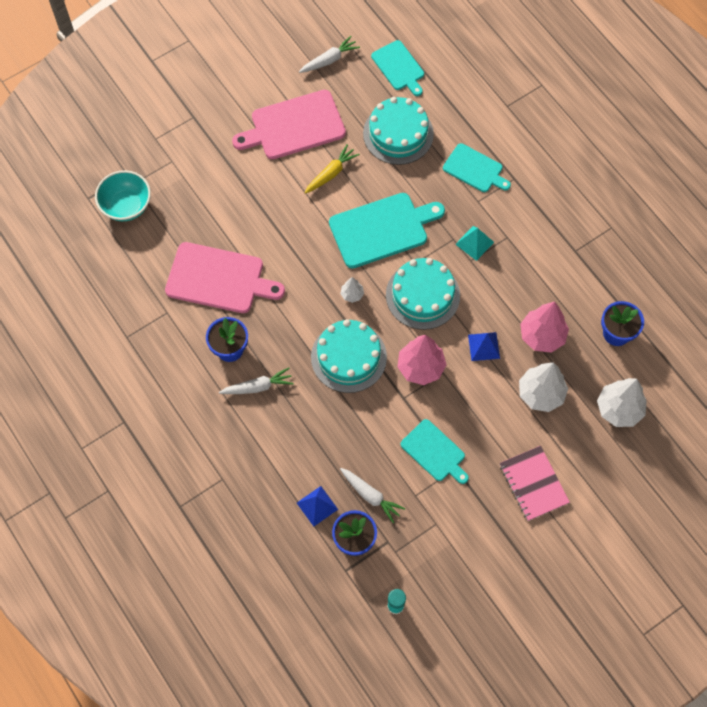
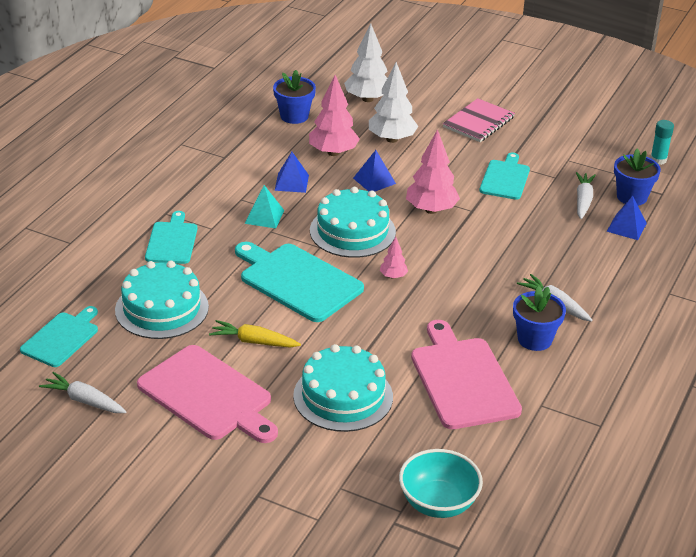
camera: 120 degrees left, 30 degrees down
(348, 357) = (464, 256): turquoise cake -> turquoise cake (343, 396)
(352, 294) = (393, 276): white tree -> pink tree
(512, 283) = (291, 182): none -> blue pyramid

